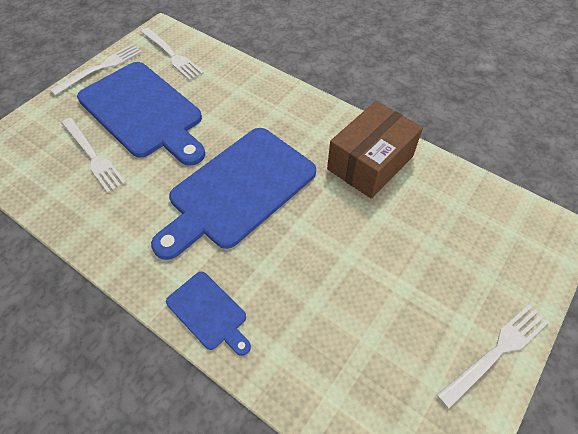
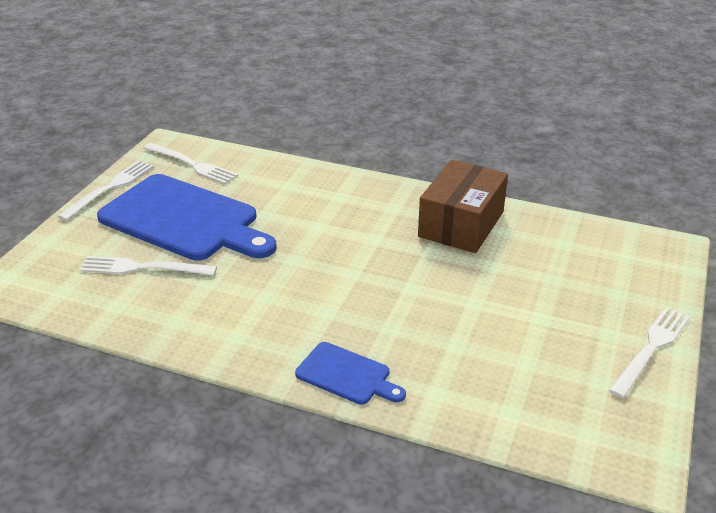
camera: 15 degrees left, 20 degrees down
(93, 156) = (143, 268): white fork -> white fork turned 150 degrees clockwise
(238, 190) = (328, 269): blue cutting board -> none

